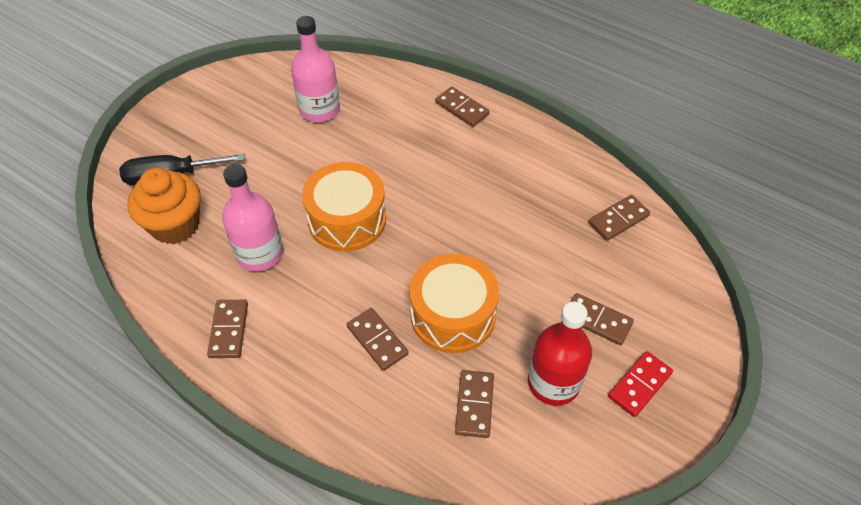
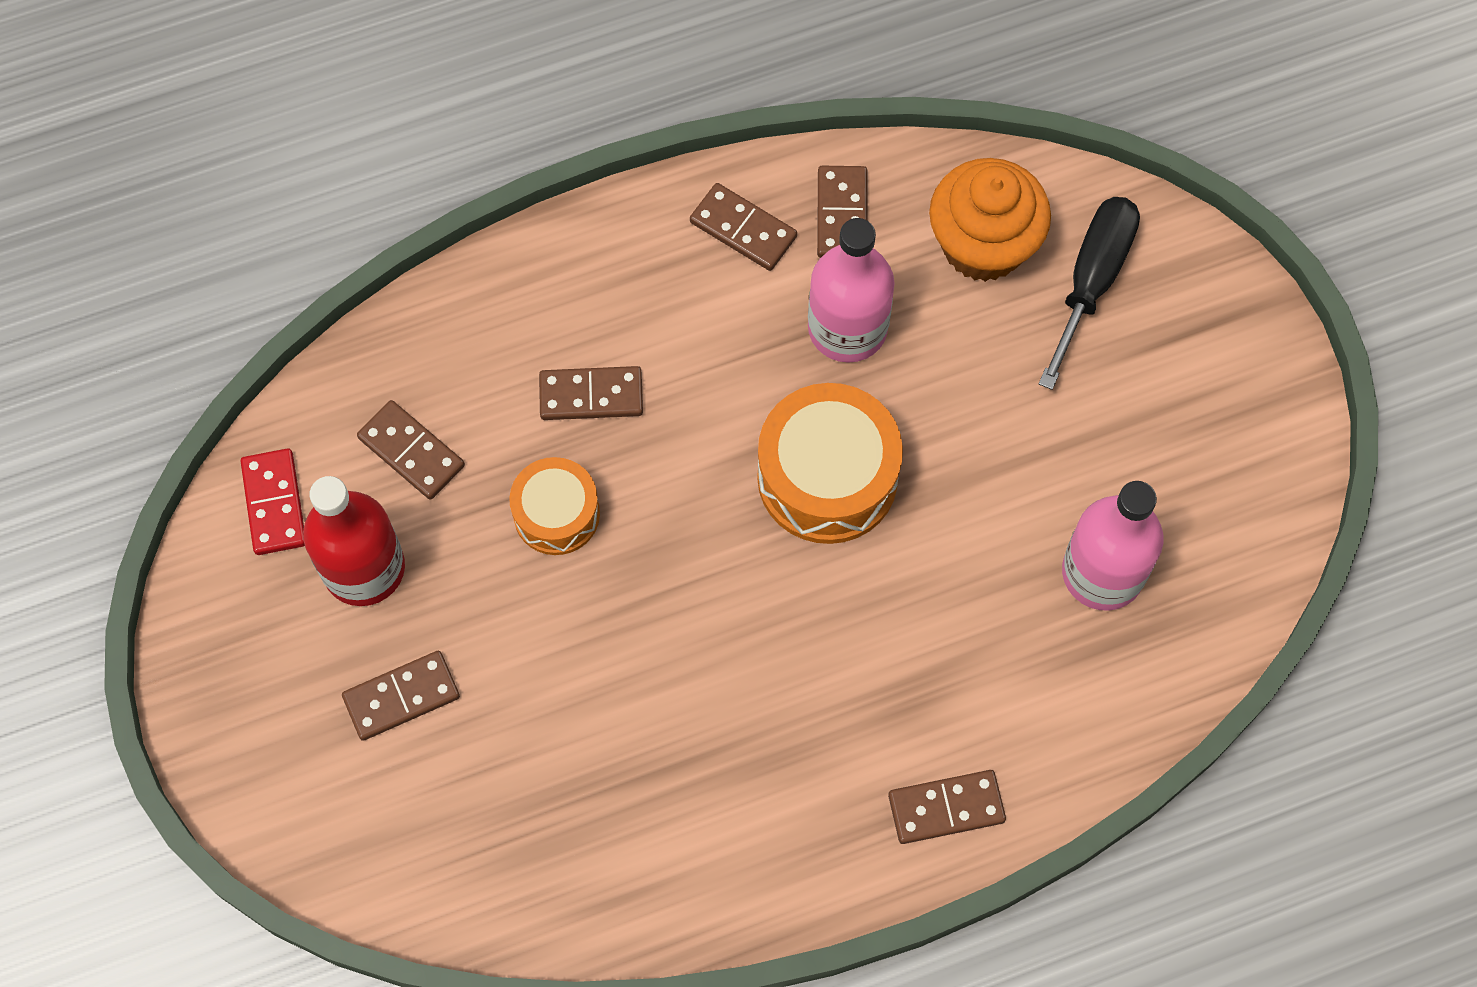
camera: 125 degrees right, 15 degrees up
(453, 315) = (556, 514): orange drum -> orange drum, size x0.61
(618, 219) = (536, 875): brown domino -> brown domino (842, 214)
(639, 385) = (275, 673): red domino -> red domino (274, 503)

